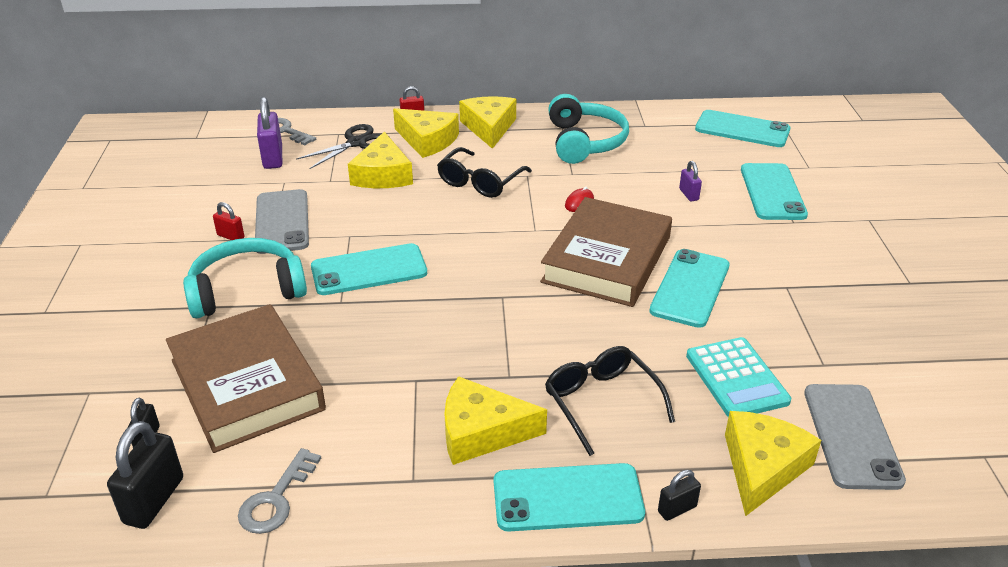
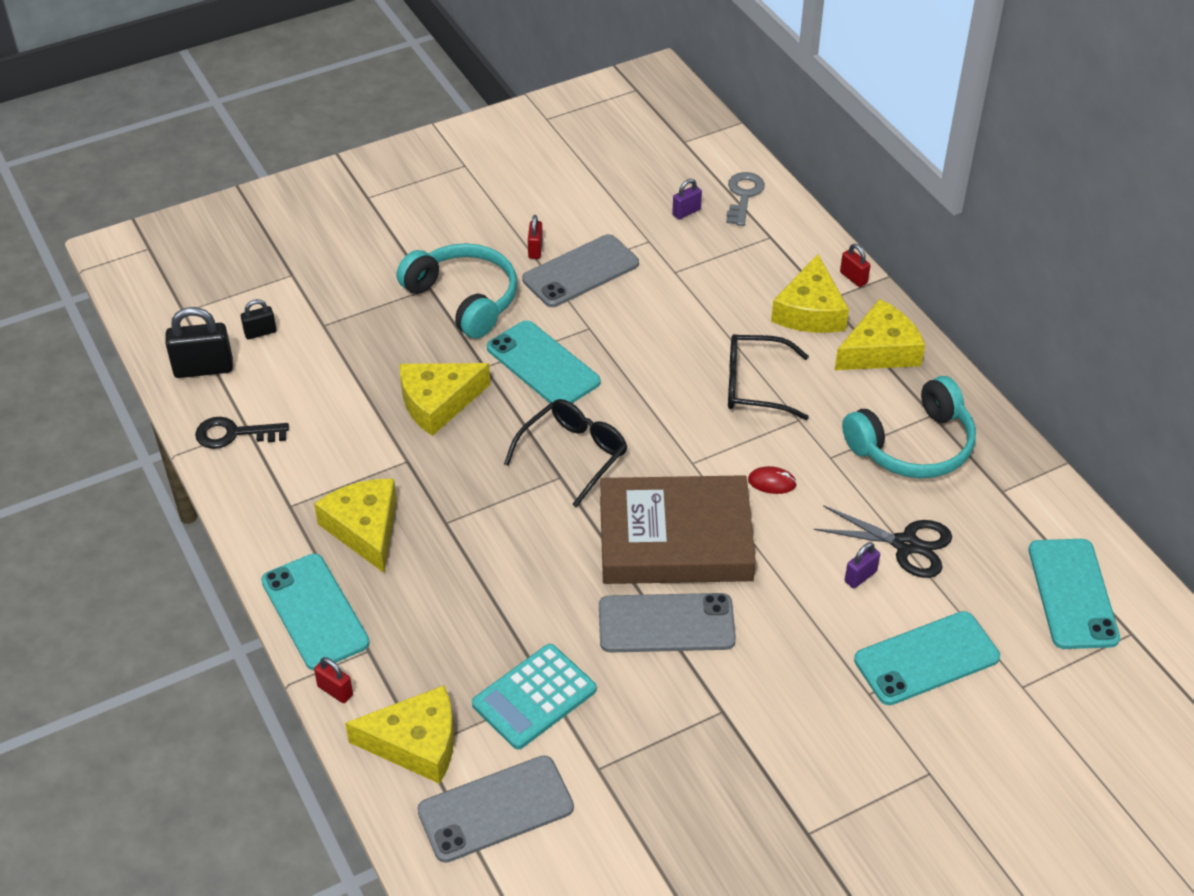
camera: 65 degrees right, 10 degrees up
(247, 384) = (346, 358): brown book -> none
(273, 158) = (686, 212): purple padlock -> purple padlock, size x0.54
(276, 499) = (234, 434): grey key -> black key
(357, 143) = (762, 259): black scissors -> black scissors (905, 545)
(383, 175) = (714, 305): yellow cheese -> yellow cheese (438, 402)
(601, 402) = (445, 600): black glasses -> black glasses (573, 454)
(677, 509) = (335, 691): black padlock -> red padlock
(690, 288) = (666, 624): turquoise phone -> grey phone

